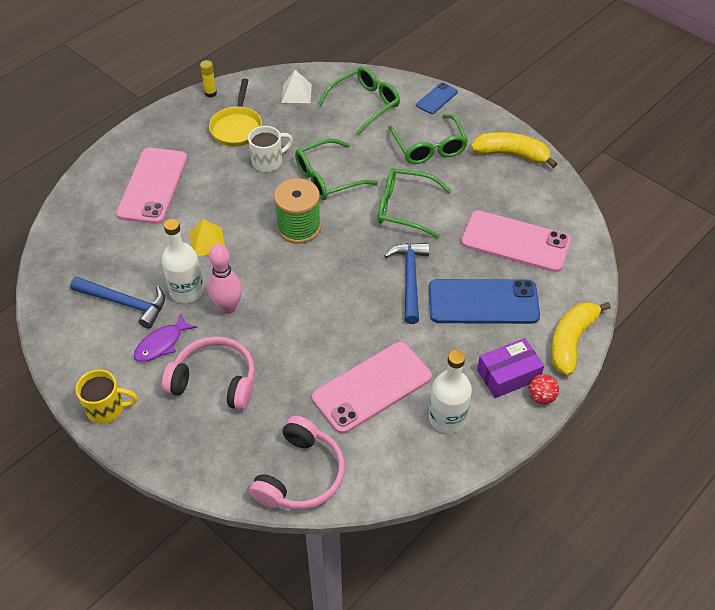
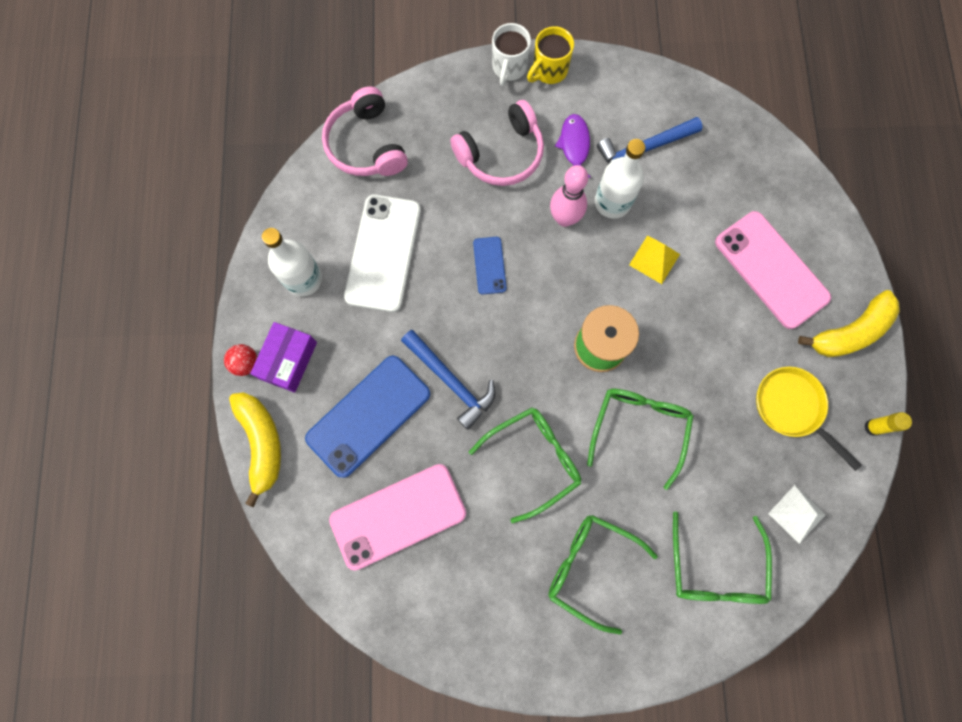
camera: 135 degrees right, 25 degrees up
(268, 161) = (712, 394): white mug -> white mug (509, 68)
(372, 387) = (383, 253): pink phone -> white phone
(437, 98) = (655, 656): blue phone -> blue phone (489, 265)
(511, 155) = (501, 640): yellow banana -> yellow banana (849, 332)

